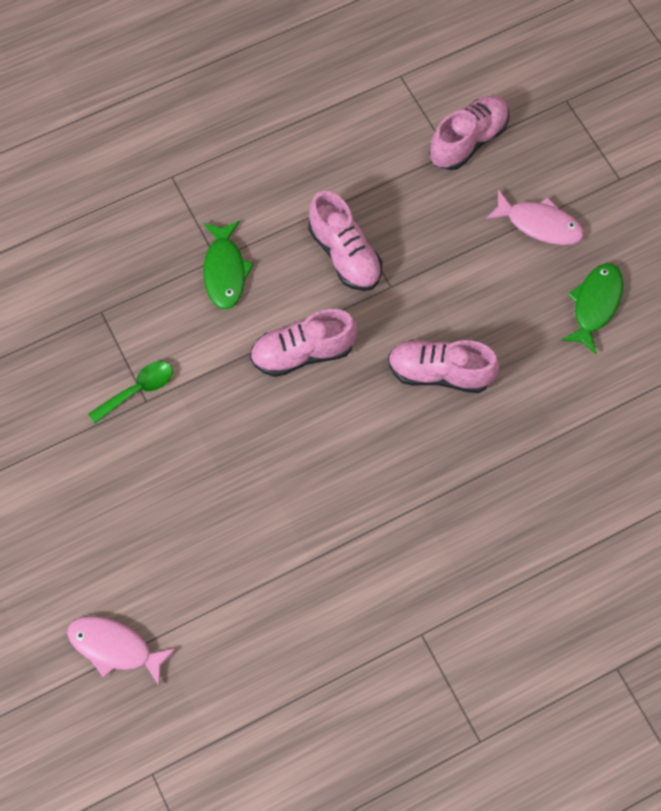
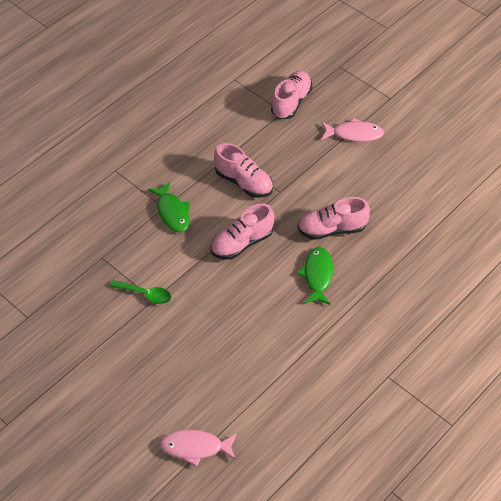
camera: 20 degrees left, 15 degrees down
(138, 390) = (145, 294): green spoon -> green spoon turned 75 degrees clockwise
(595, 305) = (407, 167): green fish -> green fish (317, 275)

